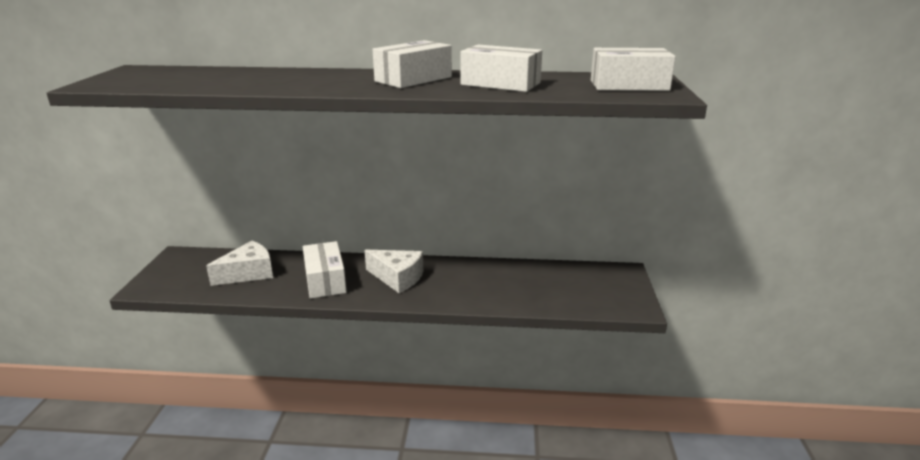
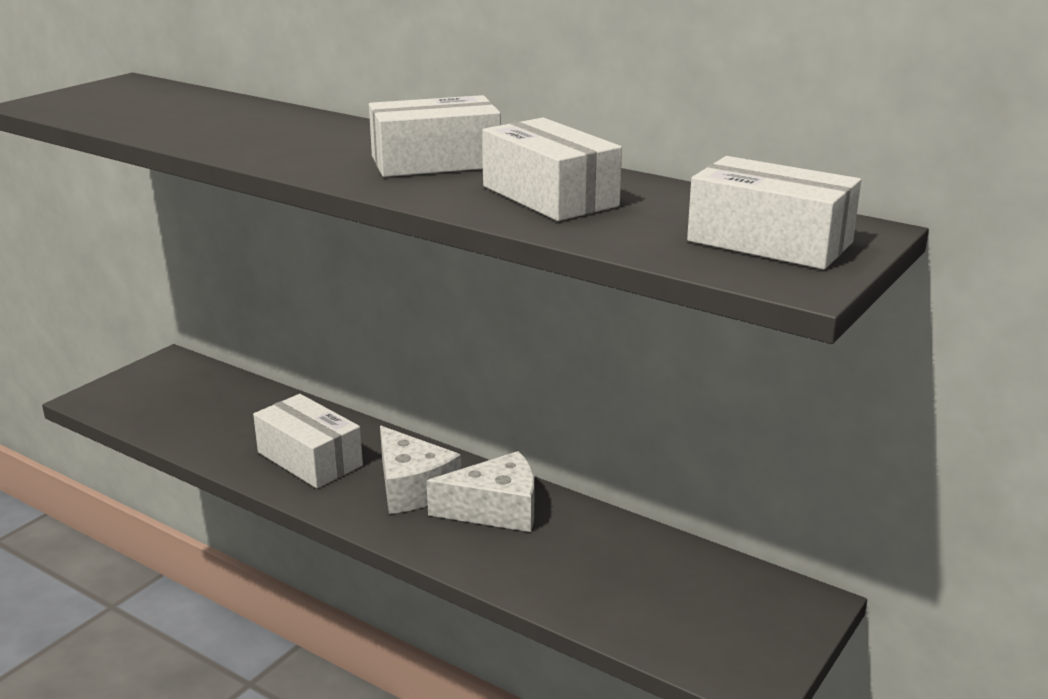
camera: 30 degrees right, 0 degrees up
(248, 273) = (226, 415): white cheese -> white cheese (496, 510)
(325, 280) = (309, 459): white box -> white box turned 60 degrees counterclockwise

